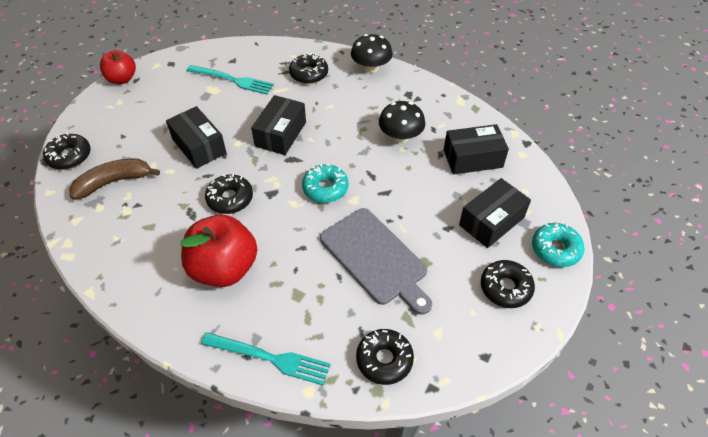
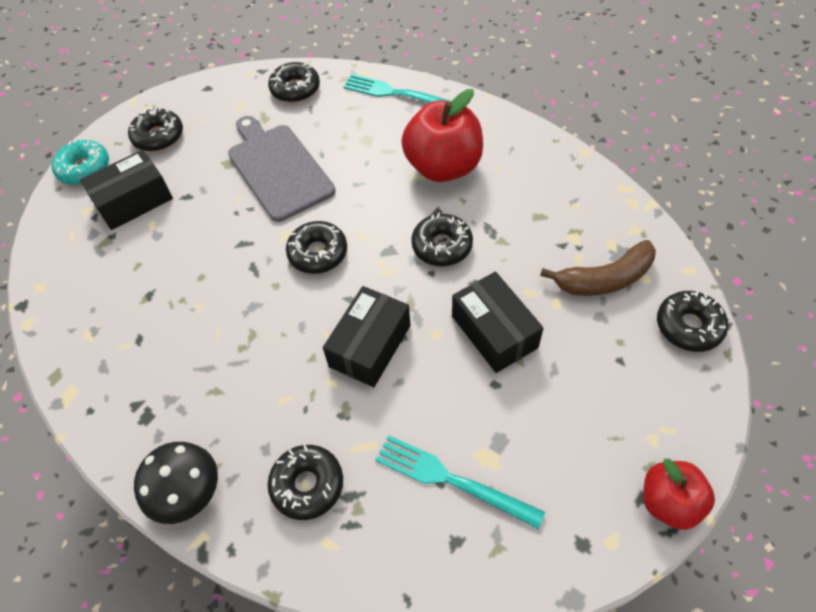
camera: 170 degrees left, 5 degrees up
(325, 188) = (318, 253): turquoise donut -> black donut
(400, 136) = (192, 328): black mushroom -> none
(472, 158) = (109, 285): black box -> none

